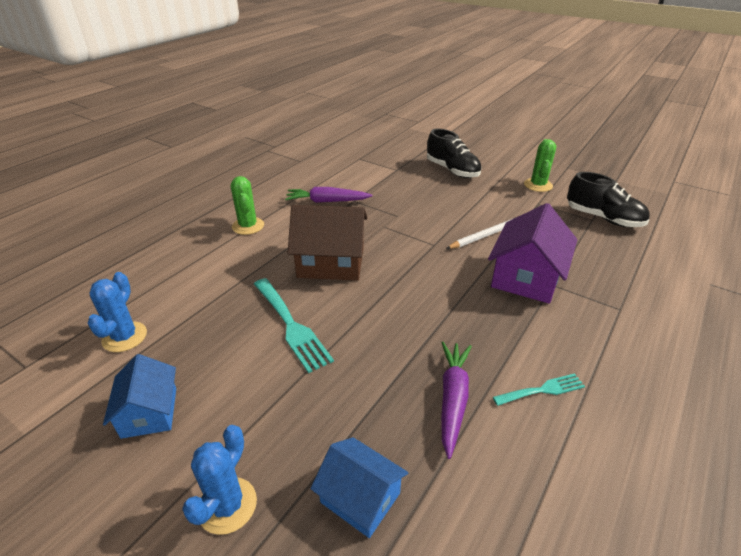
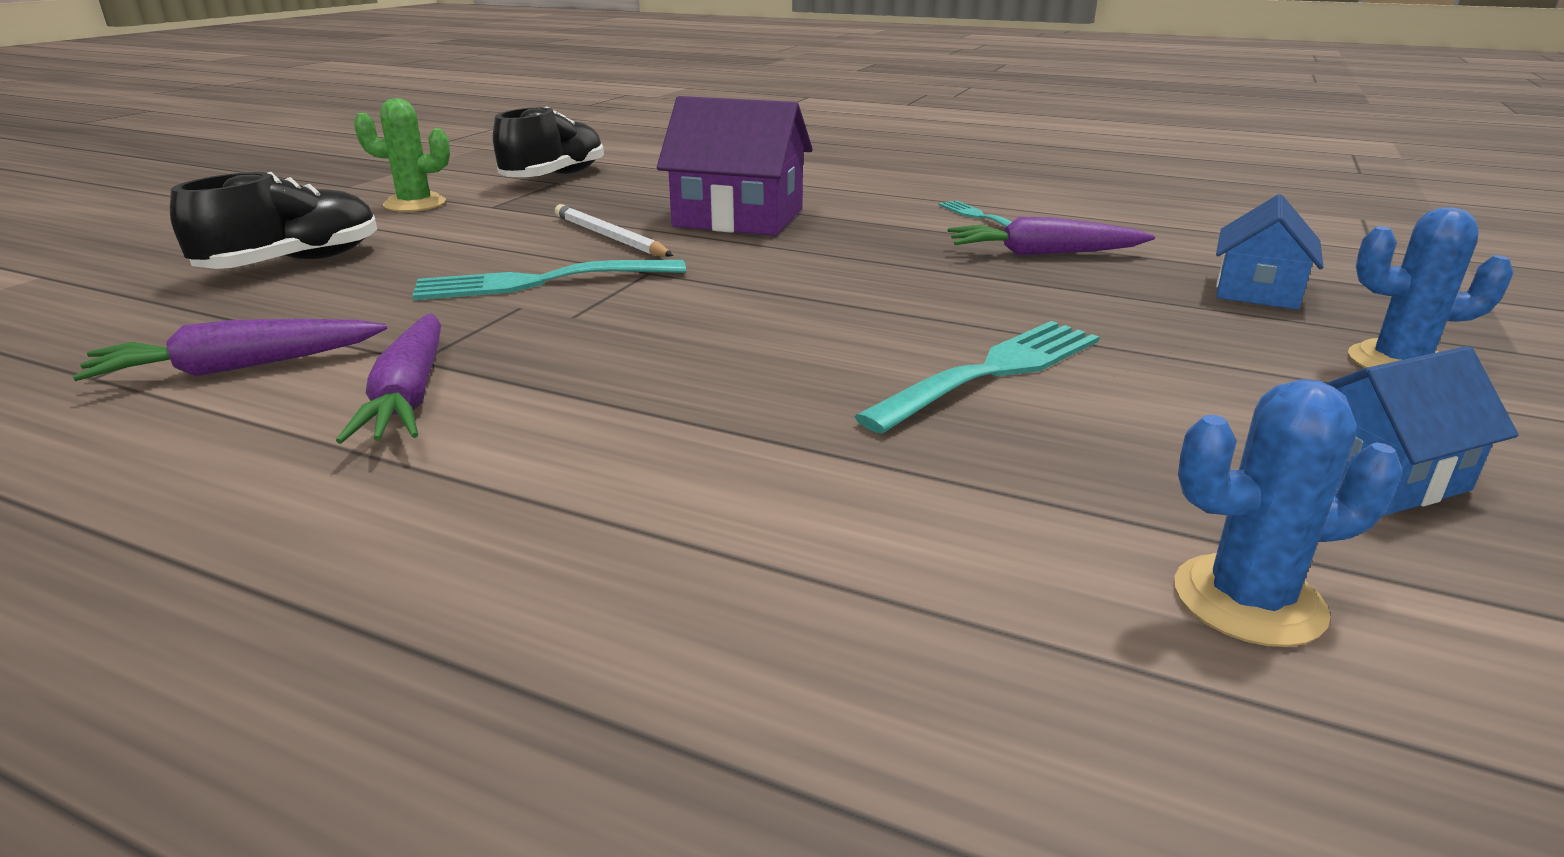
camera: 100 degrees left, 10 degrees down
(248, 226) = (558, 511): green cactus -> none
(331, 262) = (743, 357): brown house -> none
(357, 175) = (238, 368): none -> purple carrot
(424, 219) = (539, 282): none -> turquoise fork

